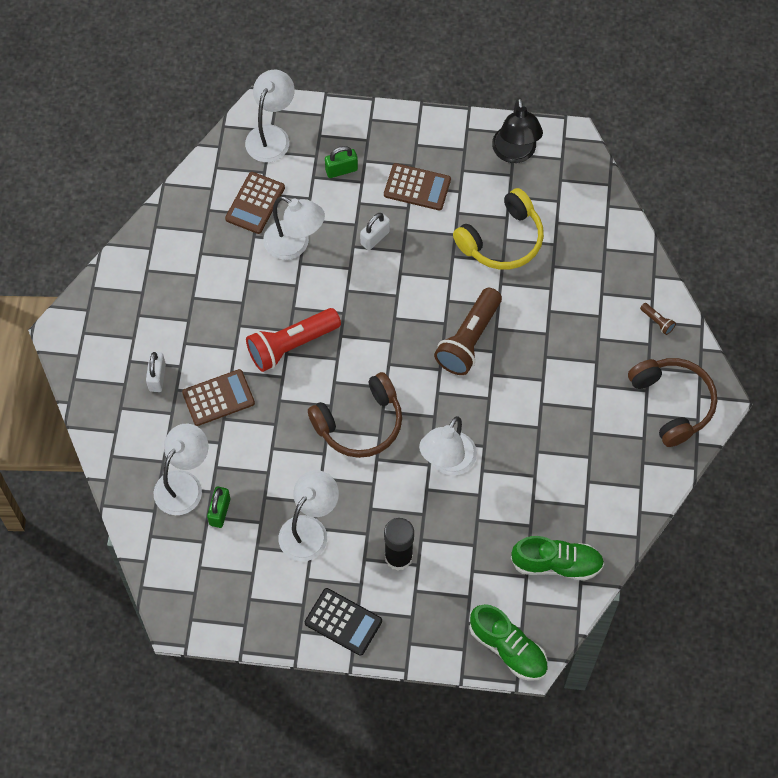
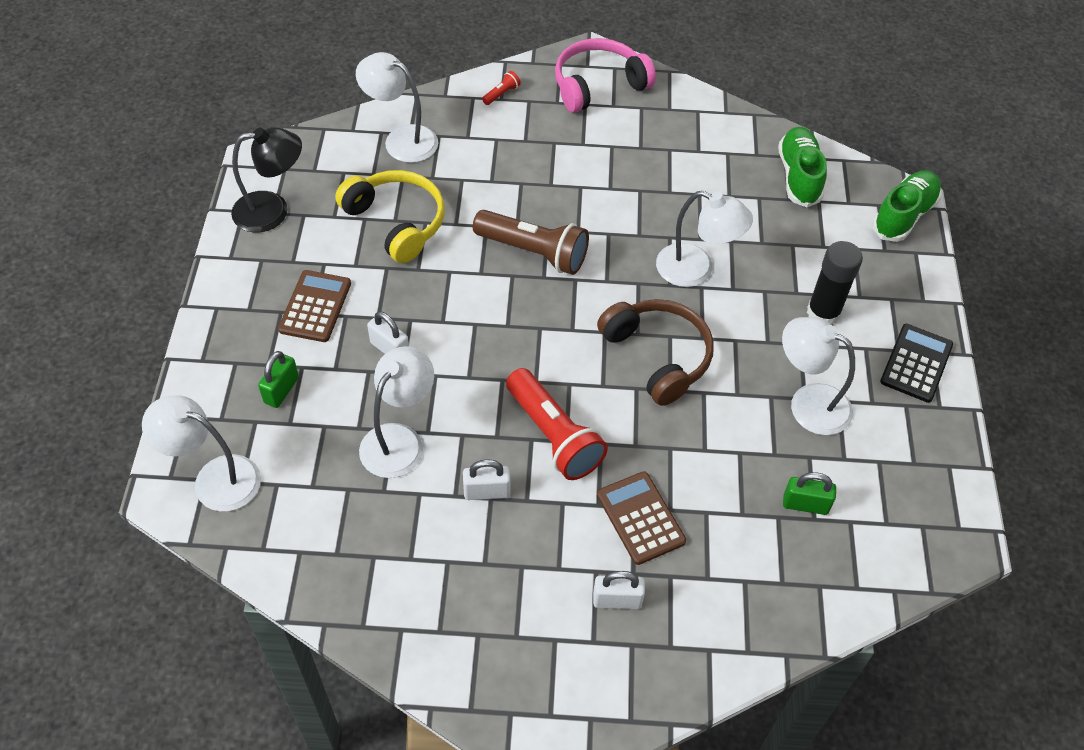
camera: 95 degrees left, 10 degrees down
(184, 484) = (774, 551): white lamp -> white lamp (401, 139)
(247, 300) = (487, 492): none -> white padlock
(255, 203) = (329, 492): brown calculator -> none
(341, 170) = (281, 390): green padlock -> green padlock turned 45 degrees clockwise
(657, 321) = (501, 94): brown flashlight -> red flashlight
(672, 403) = (598, 85): brown headphones -> pink headphones

